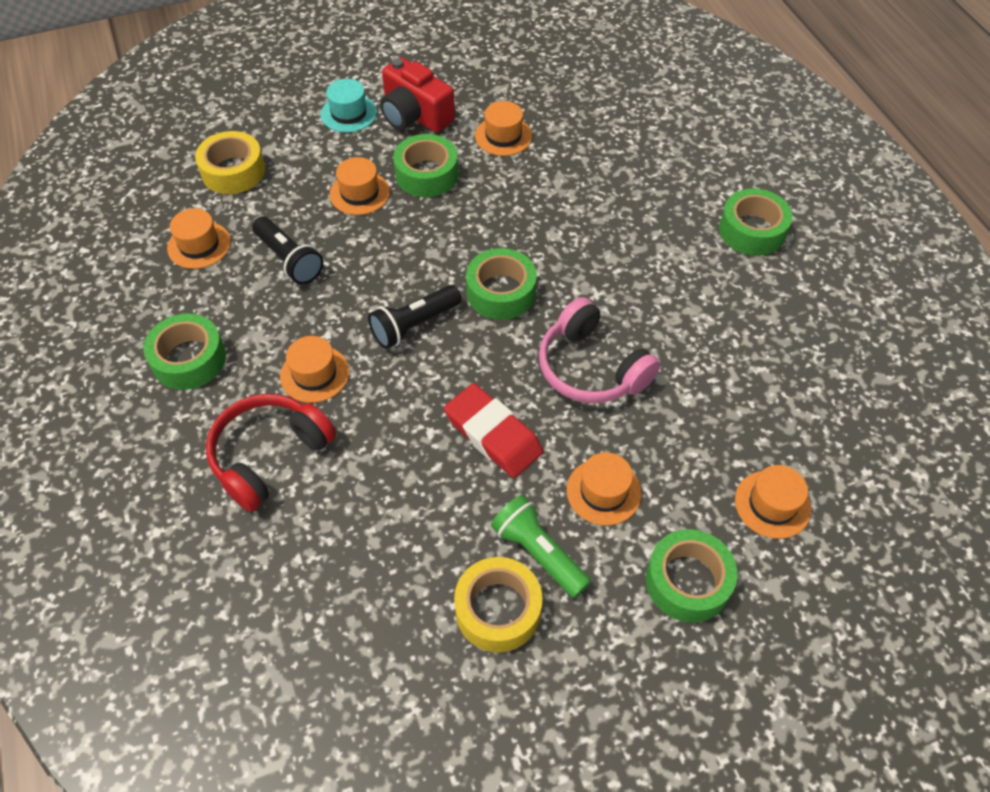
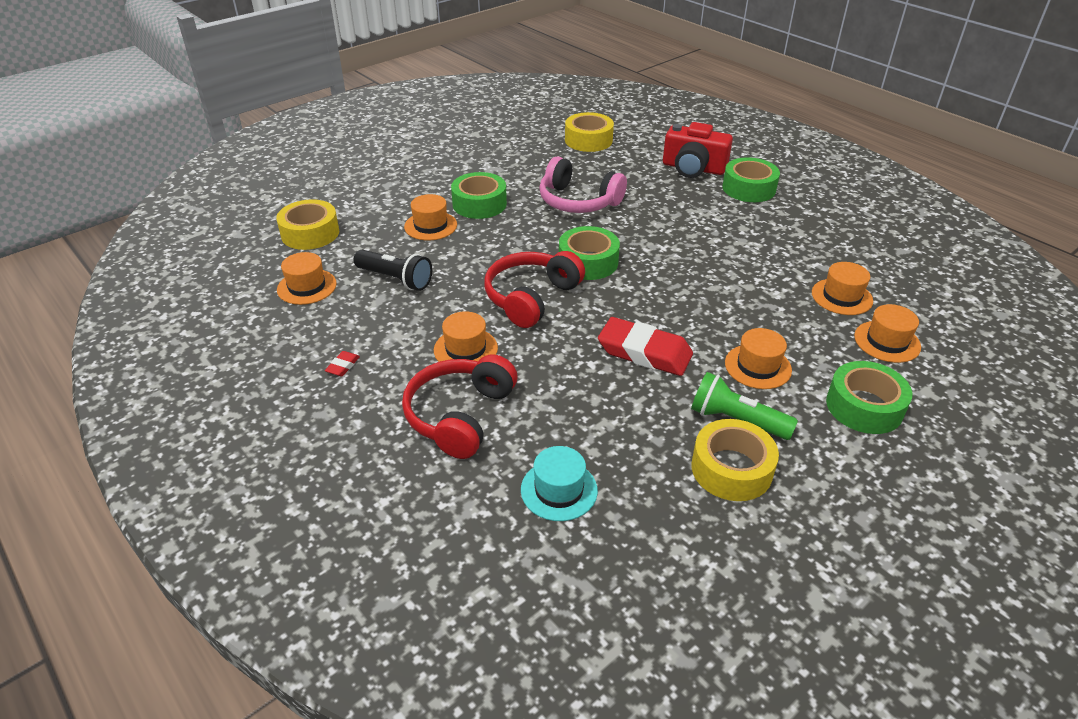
camera: 20 degrees left, 15 degrees down
(189, 359) = (343, 366): green tape -> red eraser
(349, 113) = (390, 180): turquoise hat -> turquoise hat (559, 490)
(414, 325) = (531, 297): black flashlight -> red headphones
(415, 115) = (446, 171): red camera -> red camera (693, 168)
(503, 136) = (526, 171): orange hat -> orange hat (842, 297)
(591, 368) = (691, 292): pink headphones -> pink headphones (578, 201)
(602, 104) = (588, 140): none -> yellow tape

